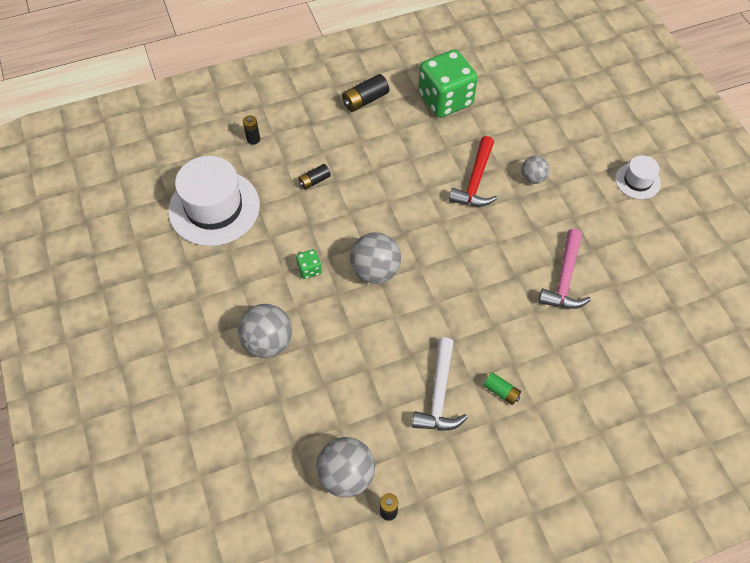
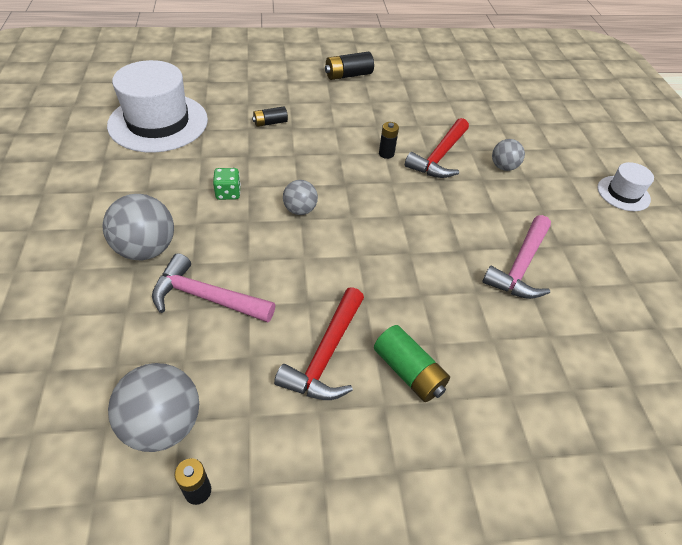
camera: 10 degrees right, 10 degrees down
(253, 139) = (226, 81): black battery -> black battery (386, 154)
(333, 372) = (206, 297): none -> pink hammer
(375, 271) = (300, 210): grey ball -> grey ball, size x0.59
(439, 394) = (326, 355): white hammer -> red hammer
(445, 100) = (428, 90): green dice -> none
(501, 392) = (408, 372): green battery -> green battery, size x1.57

